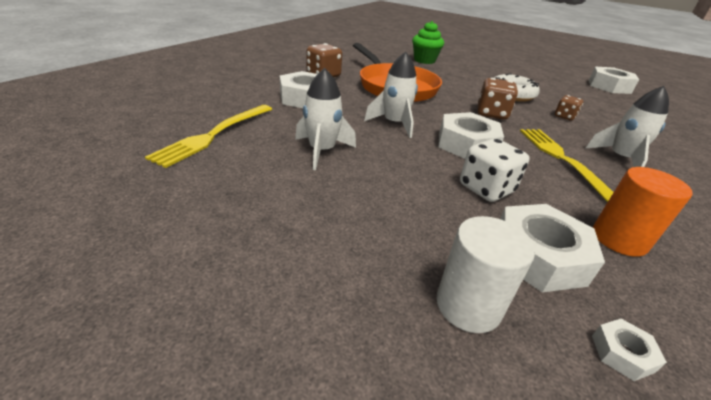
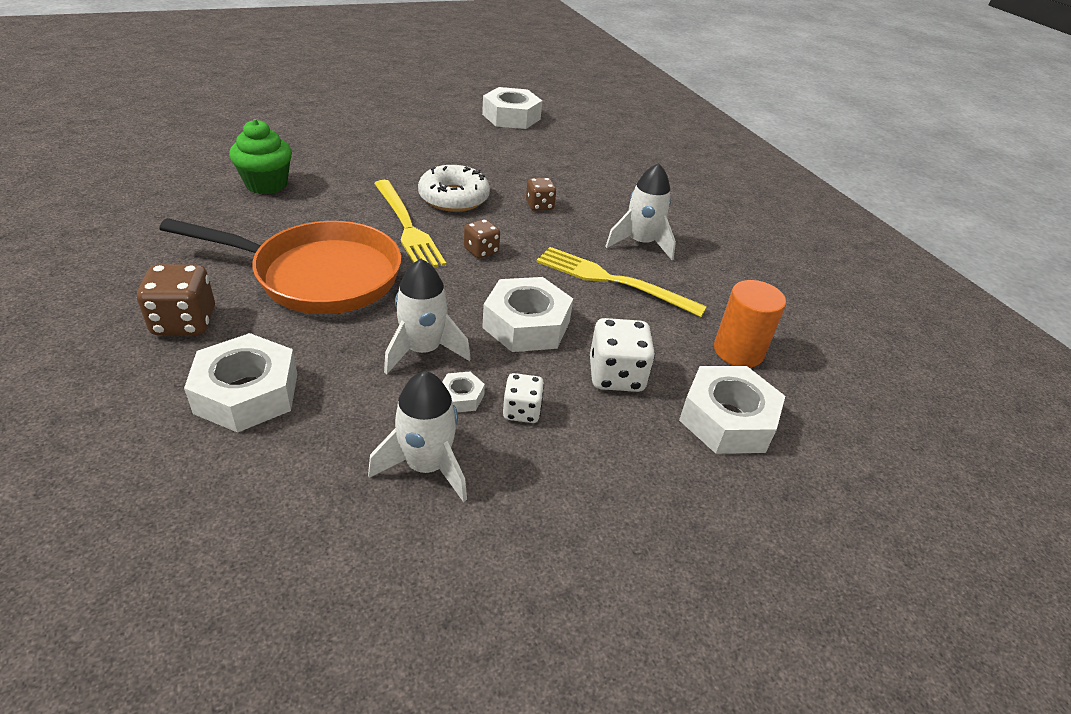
camera: 55 degrees left, 5 degrees up
(214, 135) = (259, 573): yellow fork -> yellow fork (407, 227)
(401, 165) = (522, 411): none -> white dice
(468, 305) = (754, 513): white cylinder -> none
(491, 114) = (481, 251): brown dice -> brown dice, size x0.62
(622, 353) = (838, 458): white nut -> white nut (461, 397)

